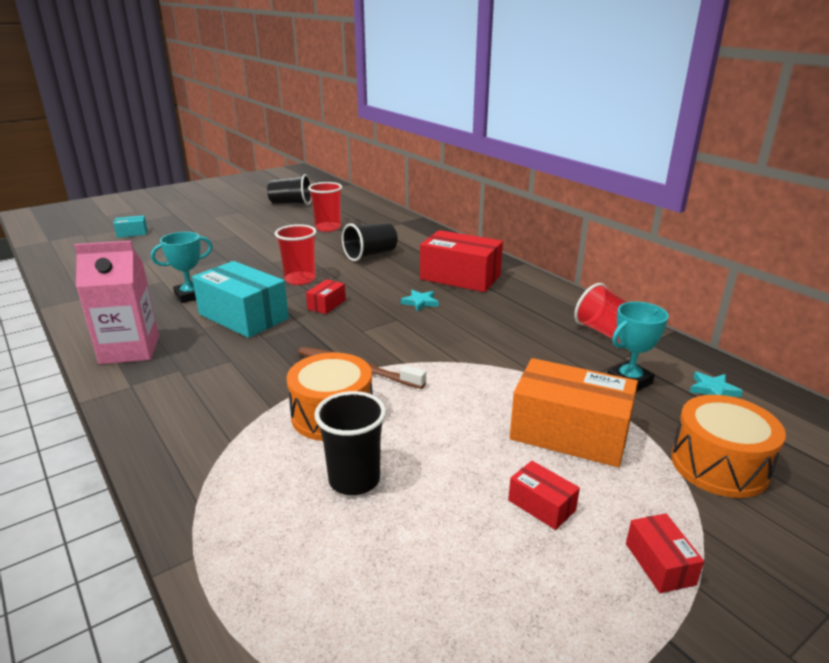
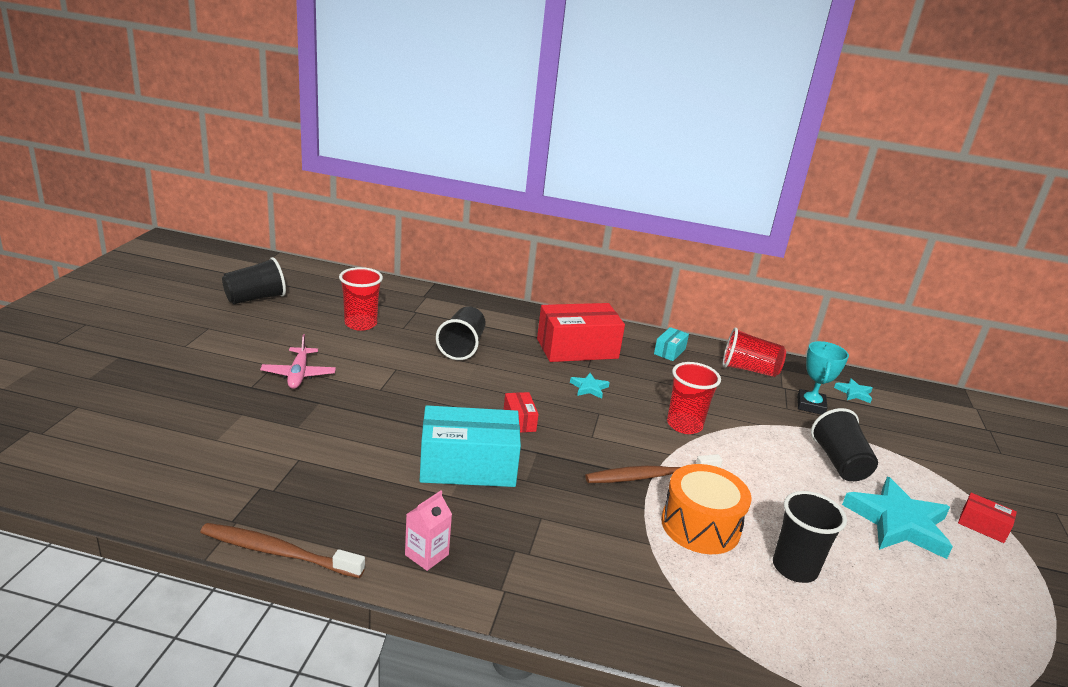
camera: 45 degrees left, 0 degrees up
(70, 318) = (278, 552): none -> brown toothbrush
(130, 350) = (426, 555): pink carton -> pink carton, size x0.51
(132, 233) = (113, 405): turquoise box -> turquoise box (669, 351)
(190, 295) = (367, 464): turquoise trophy -> none
(242, 243) = (298, 374): none -> pink plane
(300, 279) = (445, 401): red cup -> red cup (684, 425)
(541, 505) = (898, 523): red box -> turquoise star
(569, 433) = (839, 463): orange box -> black cup
(719, 465) = (923, 448): orange drum -> none

